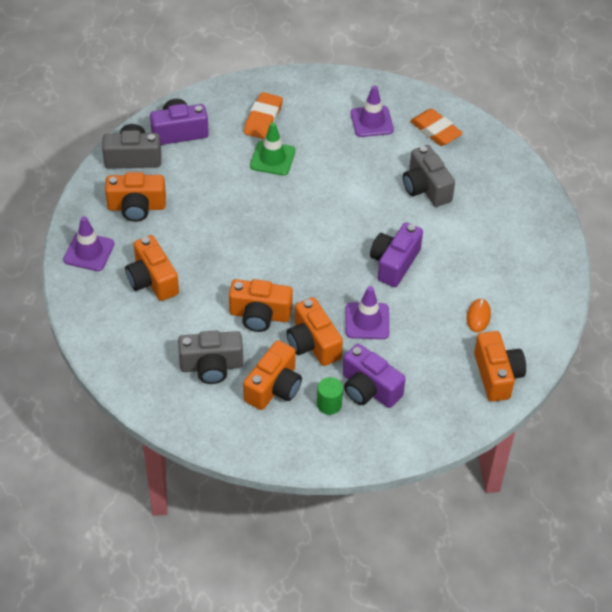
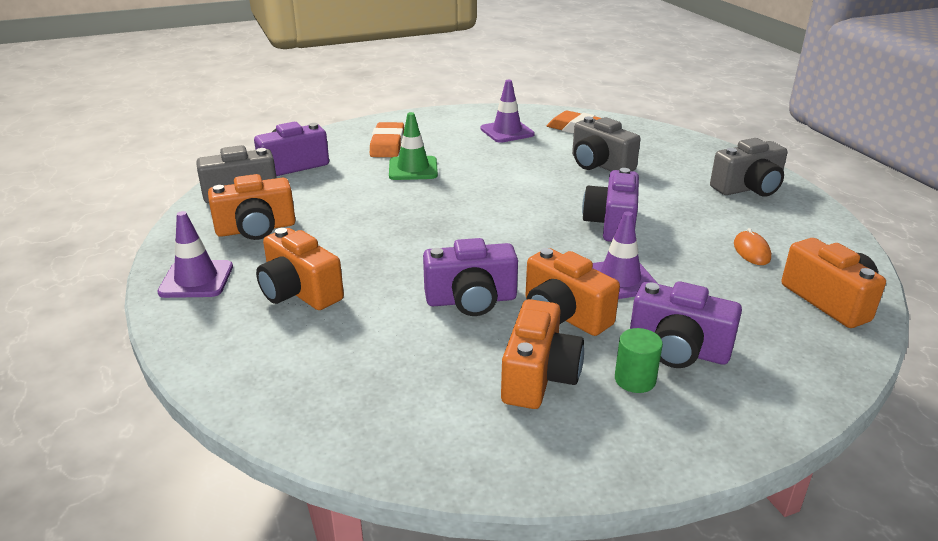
camera: 15 degrees left, 20 degrees down
(211, 366) = (428, 370): grey camera -> grey camera (748, 188)
(260, 315) = (471, 300): orange camera -> purple camera

